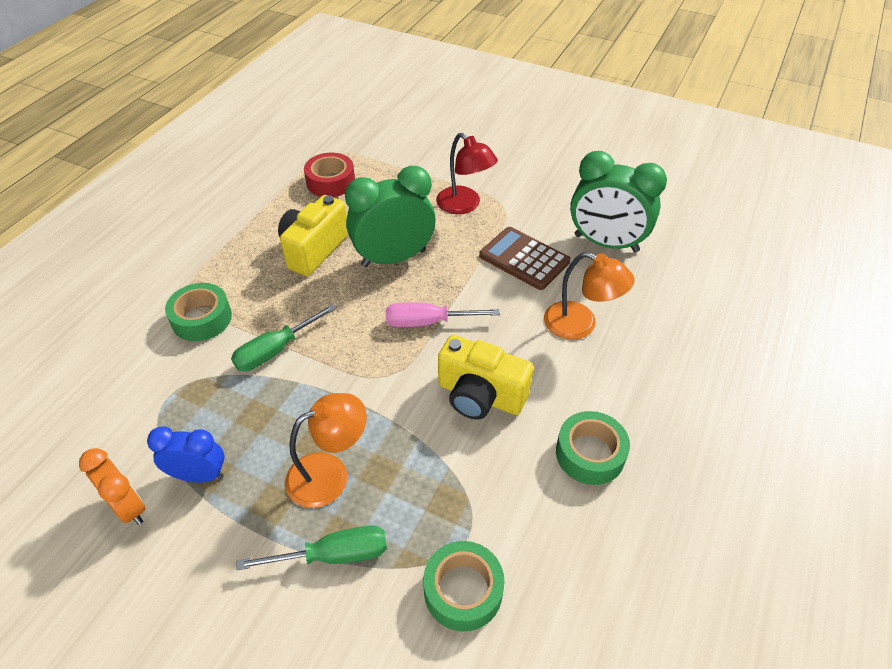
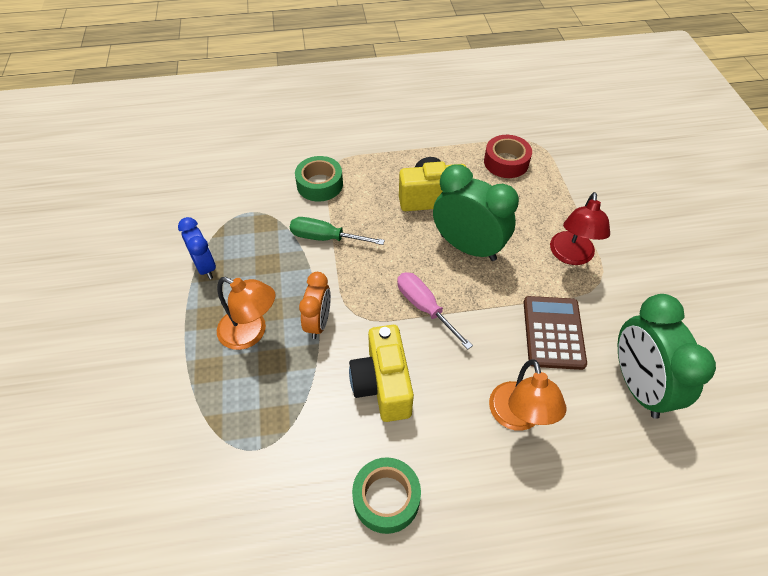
camera: 55 degrees right, 5 degrees up
(129, 507) = (164, 250): orange clock -> orange clock (318, 323)
(333, 555) = (192, 375): green screwdriver -> none
(463, 590) = (210, 472): green tape -> none

